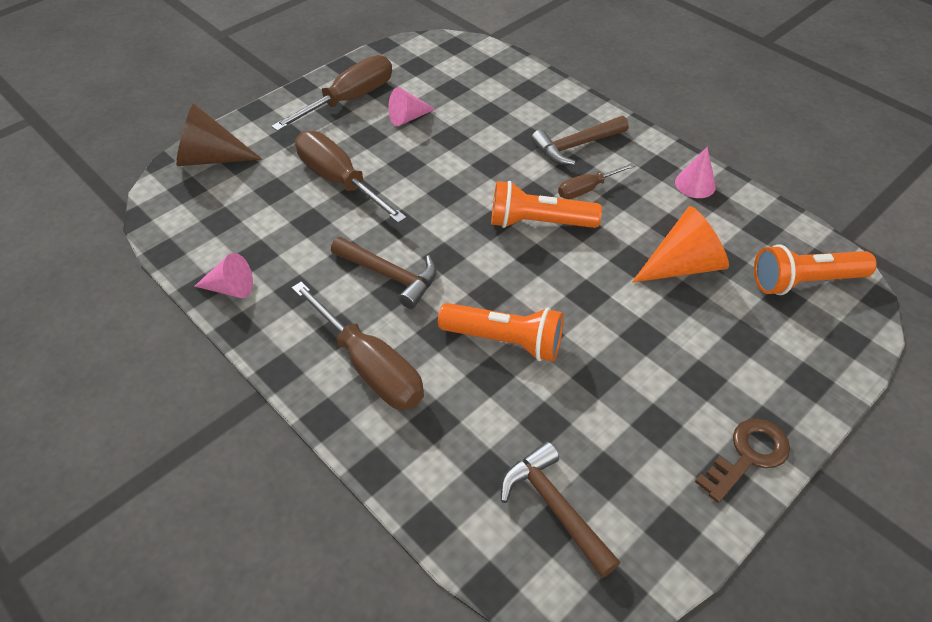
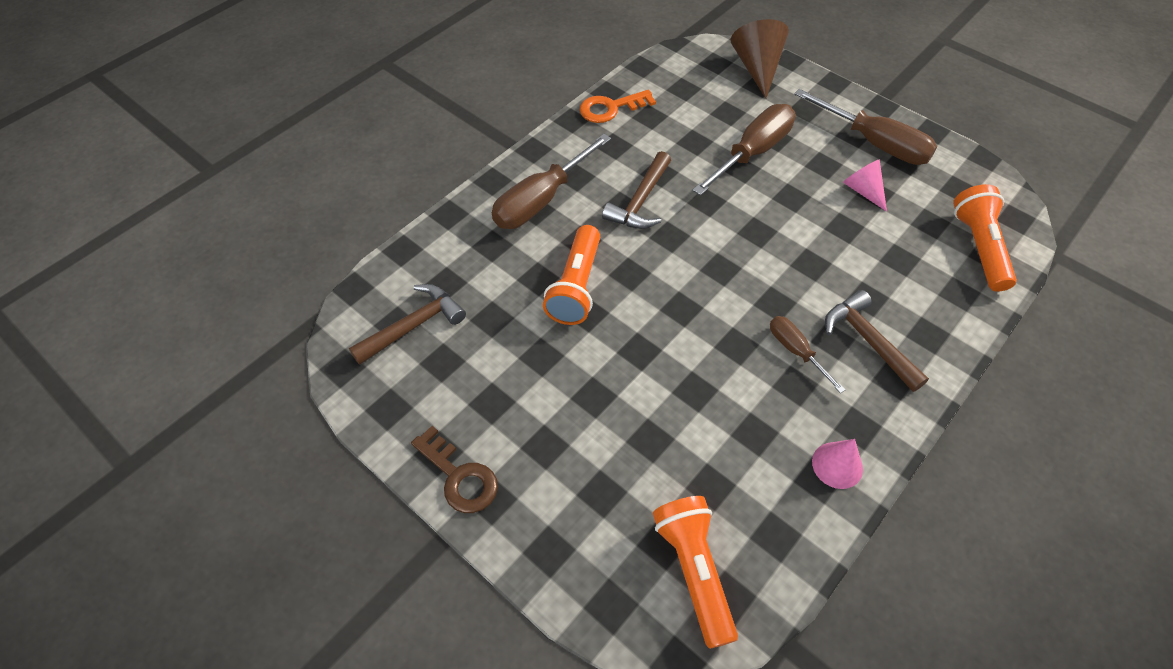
camera: 85 degrees right, 5 degrees up
(230, 288) = (611, 108): pink cone -> orange key
(538, 222) = (732, 307): orange flashlight -> orange flashlight (979, 247)
(683, 265) = (696, 440): orange cone -> none

